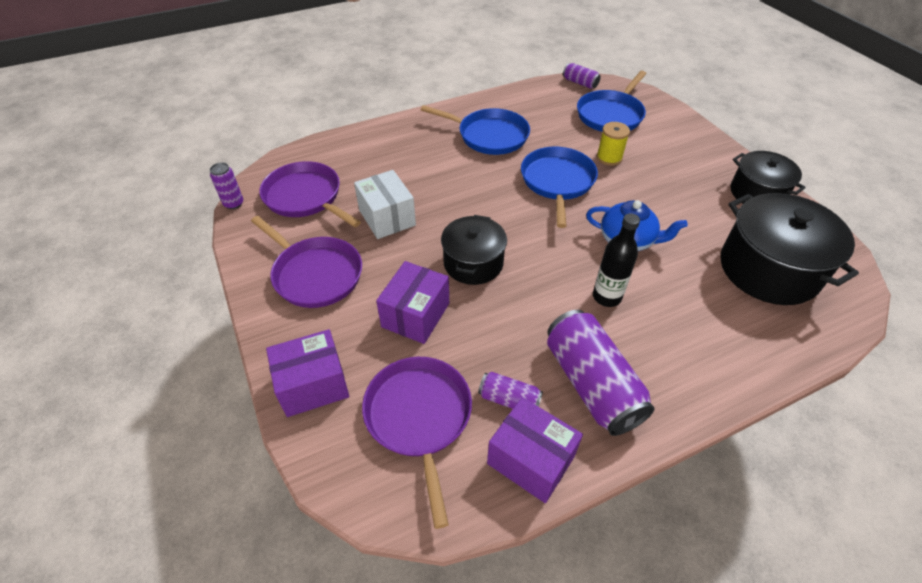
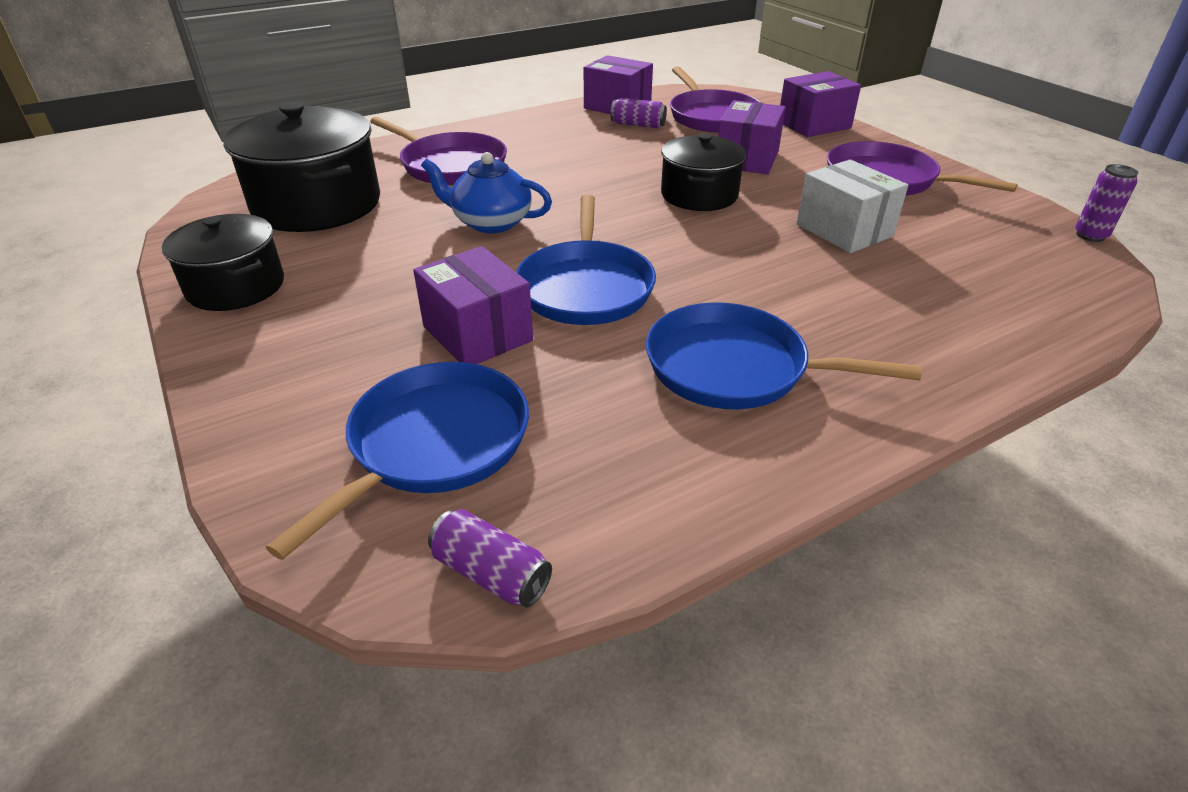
camera: 175 degrees right, 10 degrees down
(305, 197) = (993, 248): purple pan -> purple pan (450, 165)
(591, 384) = (564, 133): purple can -> none
(606, 297) = (535, 177): black bottle -> none
(609, 158) = (477, 333): yellow spool -> purple box

